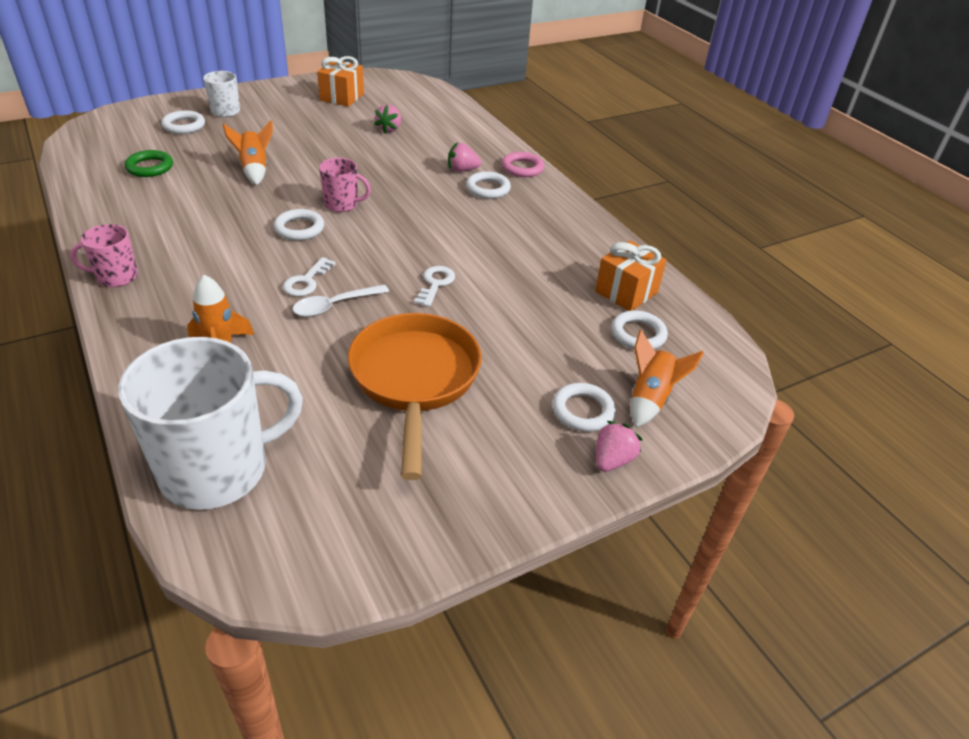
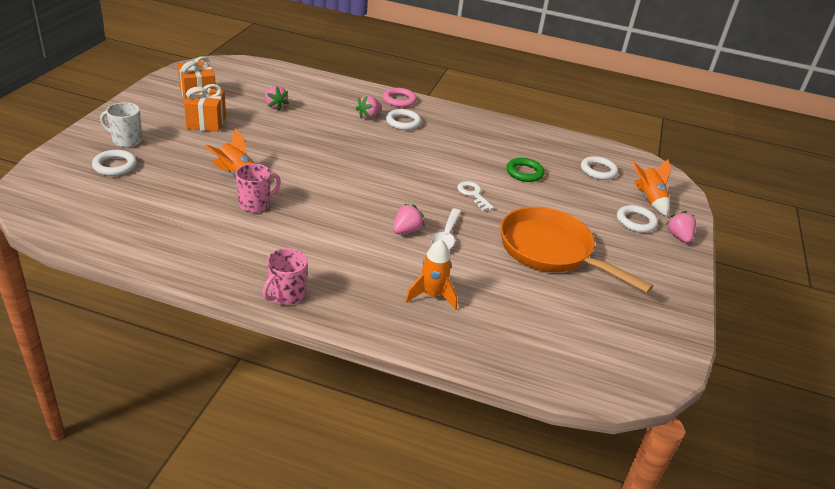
camera: 45 degrees left, 5 degrees down
(150, 167) = (153, 209): green ring -> green ring (524, 172)
(217, 470) = (548, 355): white mug -> none
(299, 228) = (342, 201): white ring -> none
(306, 281) = (406, 231): white key -> pink strawberry
(342, 204) = (339, 172): pink mug -> pink mug (255, 204)
(626, 292) = (561, 151): orange gift -> orange gift (206, 122)

